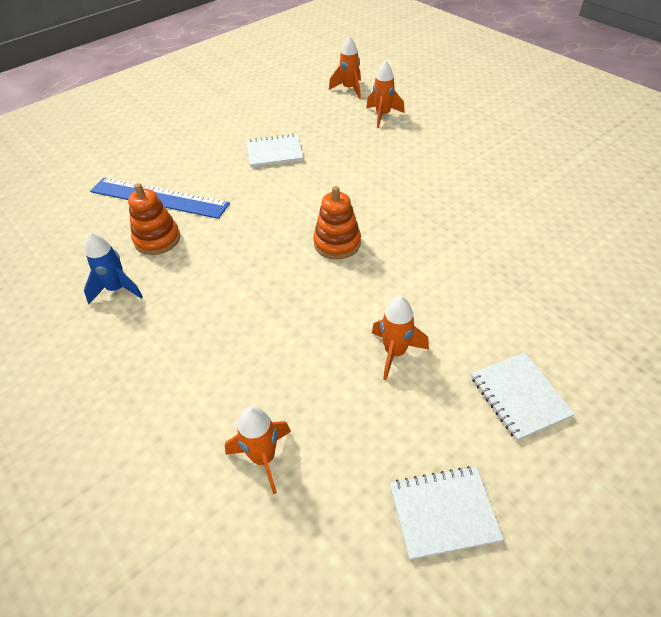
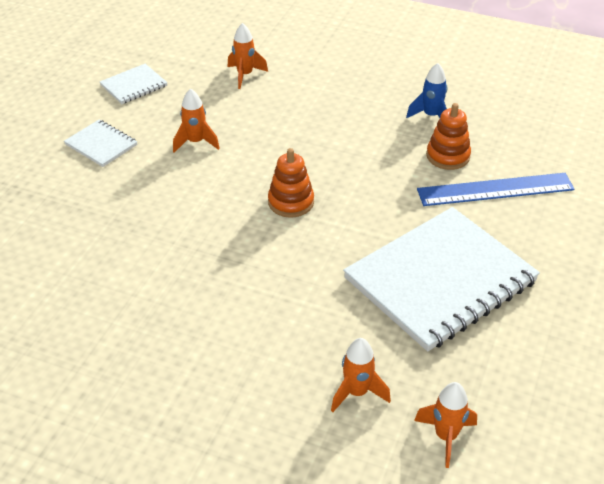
camera: 150 degrees right, 5 degrees down
(274, 152) = (440, 280): white notebook -> white notebook, size x2.26

